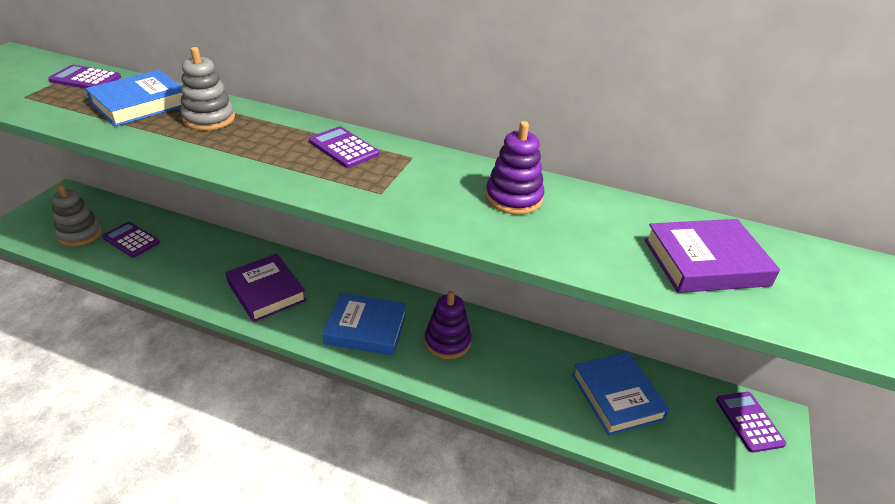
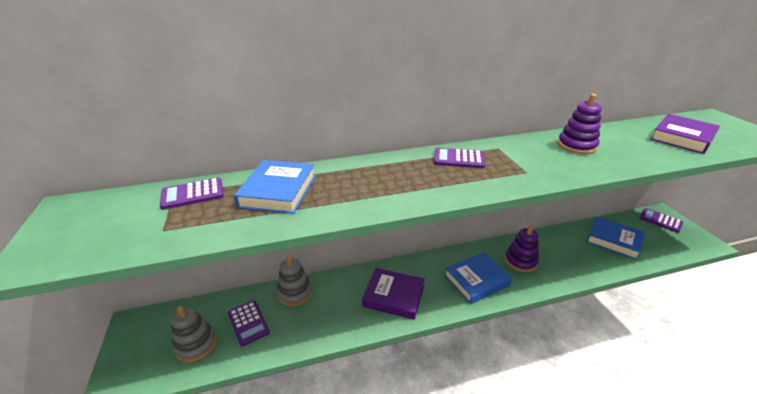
camera: 35 degrees left, 5 degrees down
(131, 240) = (248, 323): purple calculator -> purple calculator turned 120 degrees counterclockwise
(209, 119) = (348, 178): grey stacking toy -> grey stacking toy (295, 293)

